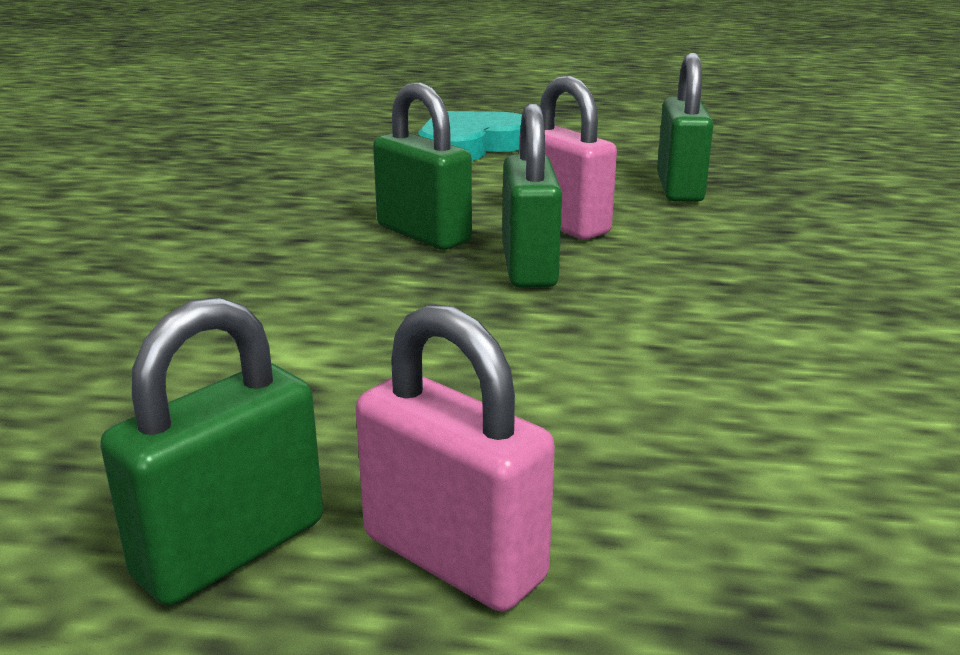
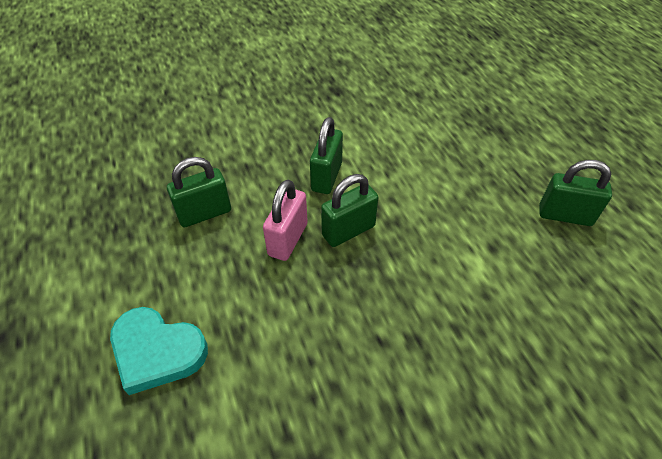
camera: 120 degrees left, 25 degrees up
(423, 234) = (338, 288): green padlock -> green padlock (326, 177)
(453, 558) = (524, 176): pink padlock -> none

